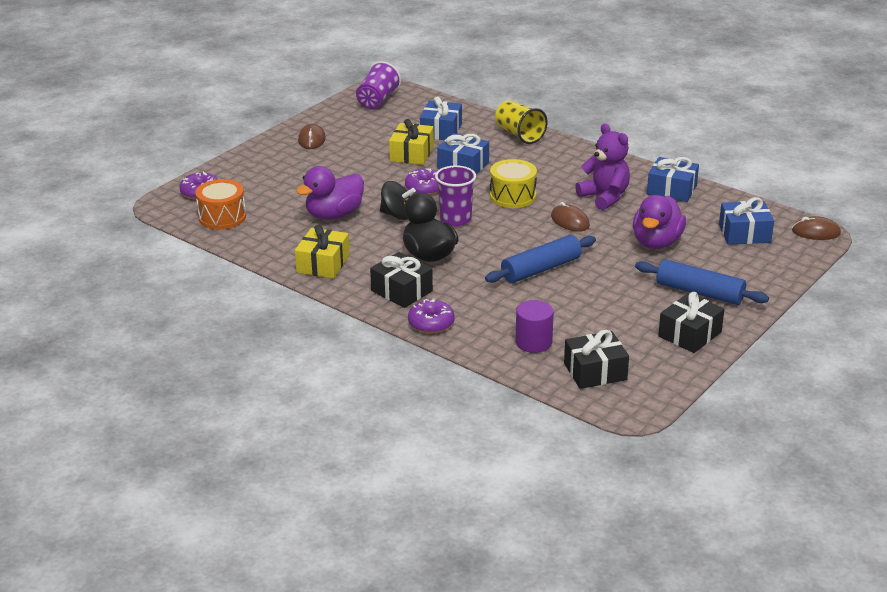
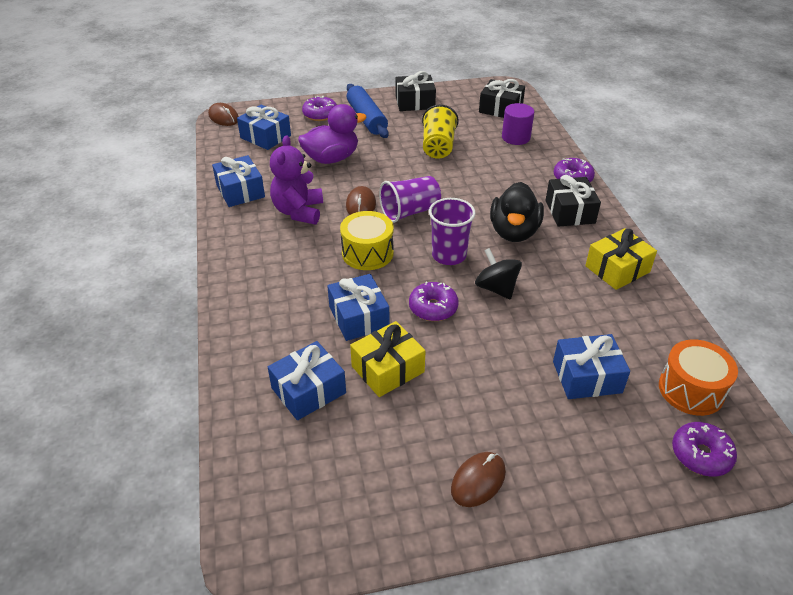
camera: 140 degrees left, 10 degrees up
(291, 197) = (587, 377): none -> blue gift
(334, 215) = (559, 323): purple duck -> none
(377, 100) = (302, 522): purple cup -> purple cup (410, 212)
(519, 135) = (243, 328): yellow cup -> yellow cup (438, 147)
(541, 269) = (442, 179): blue rolling pin -> none
(746, 275) = (320, 114): none -> purple donut

